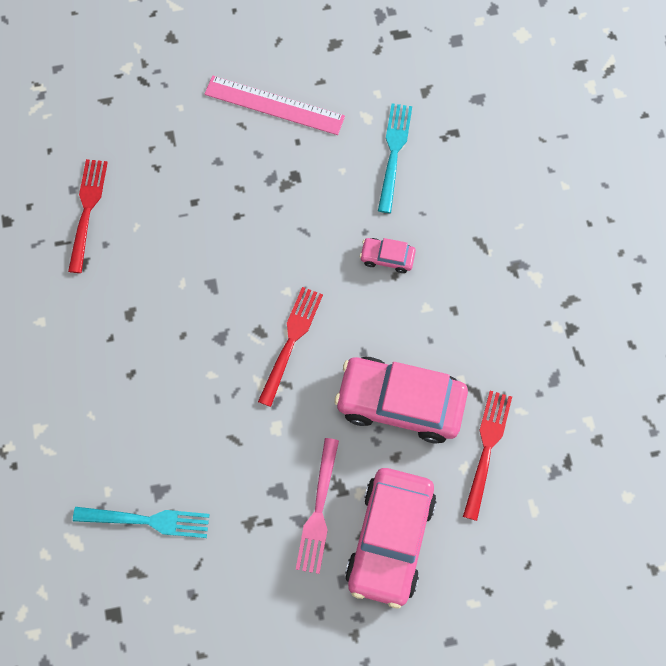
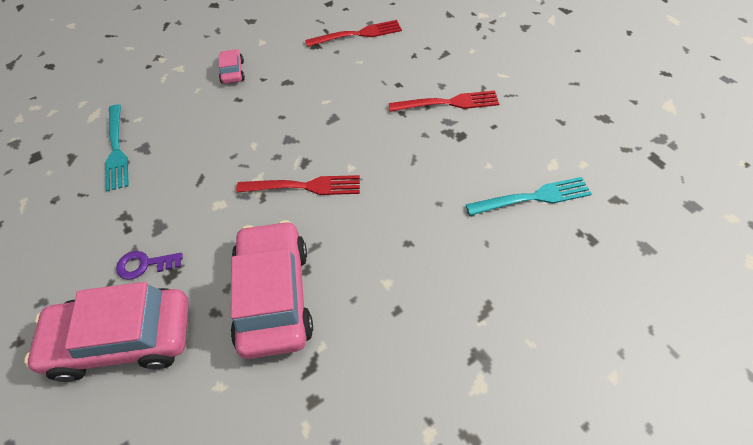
camera: 70 degrees right, 15 degrees down
(274, 105) = (515, 100): pink ruler -> none
(318, 510) = (144, 265): pink fork -> purple key
(387, 257) = (422, 230): pink car -> pink car (232, 72)
(486, 449) = (246, 404): red fork -> red fork (448, 103)

